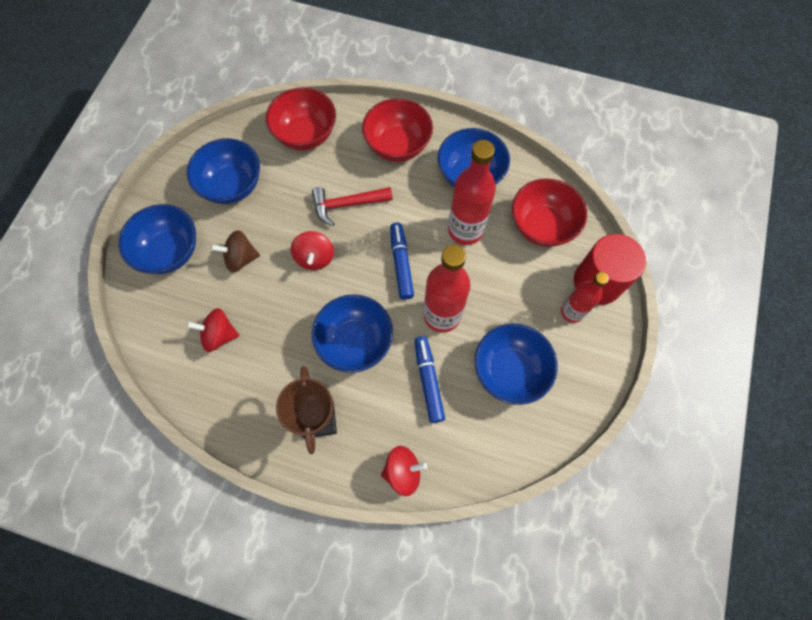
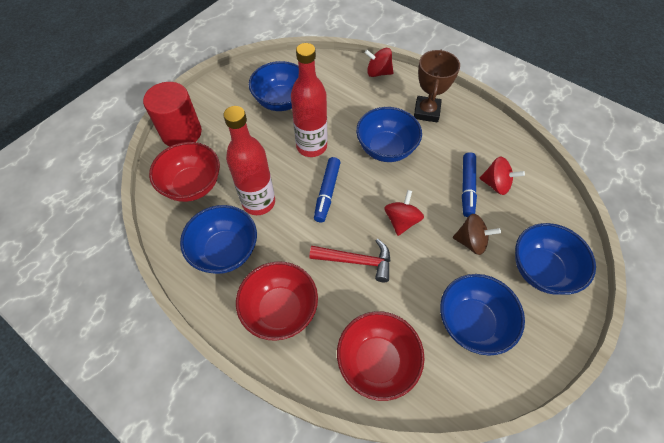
camera: 160 degrees left, 10 degrees down
(428, 380) = (341, 111): blue marker -> blue marker (467, 188)
(572, 312) = (214, 121): red bottle -> none

